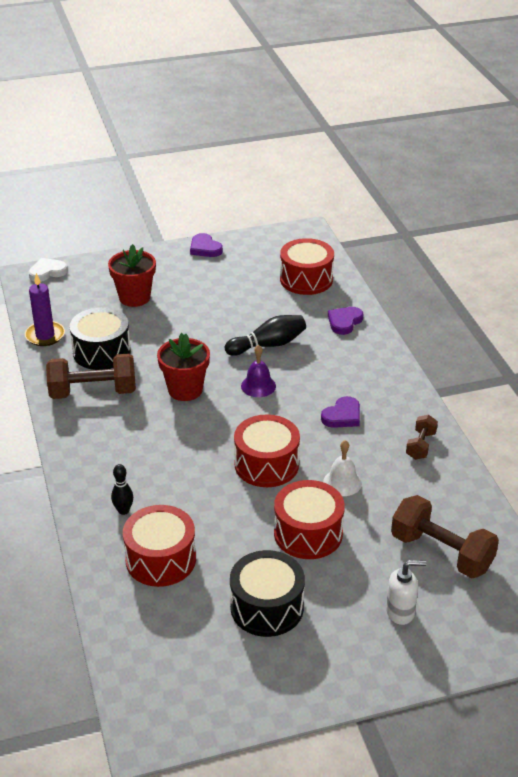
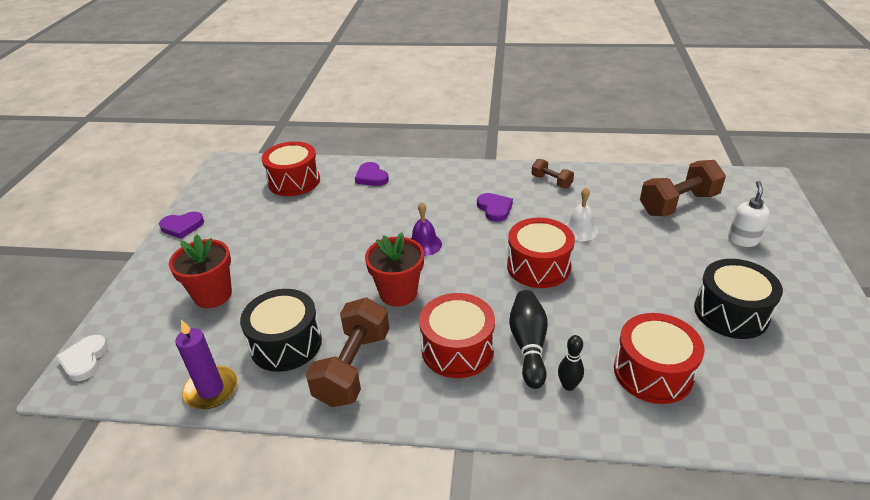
camera: 65 degrees left, 0 degrees up
(268, 345) = (369, 224): black bowling pin -> black bowling pin (528, 345)
(308, 533) = (639, 264): red drum -> red drum (457, 349)

